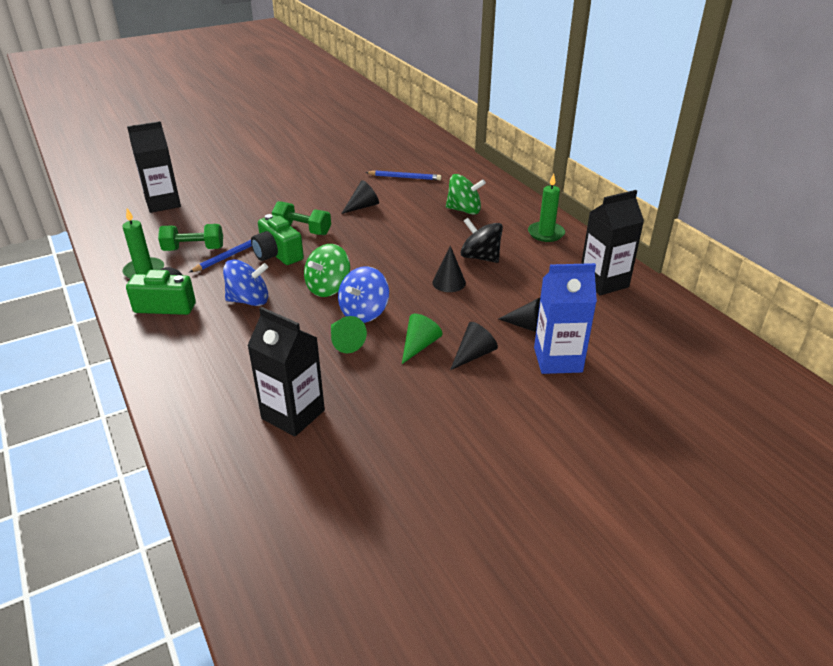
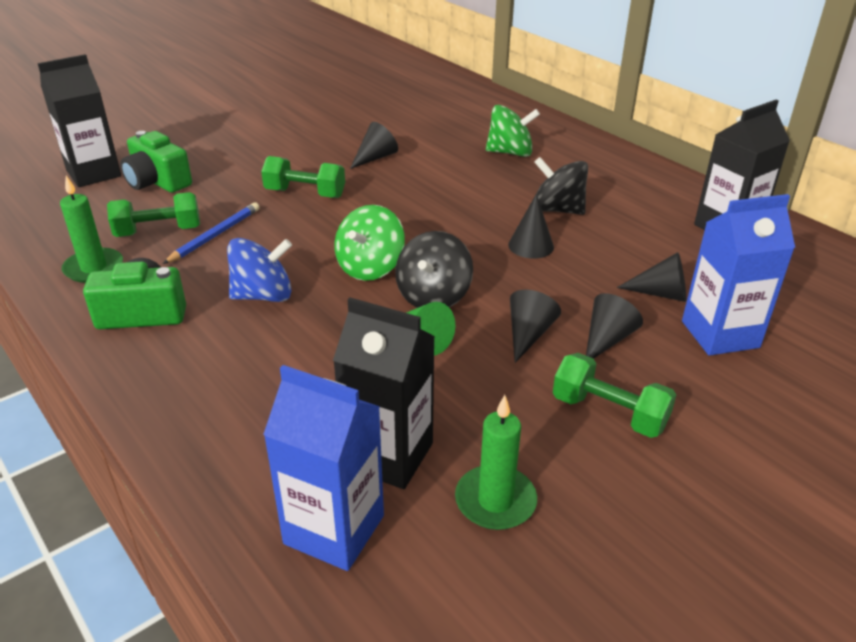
camera: 10 degrees left, 0 degrees up
(242, 455) = (334, 529): none -> blue carton
(277, 254) = (282, 228): green camera -> green camera (157, 182)
(364, 312) = (433, 296): blue spinning top -> black spinning top
(404, 177) = (416, 118): blue pencil -> none
(419, 345) = (528, 334): green cone -> black cone
(452, 404) = (609, 413): none -> green dumbbell
(546, 233) = (626, 173): green candle -> green candle (495, 501)

